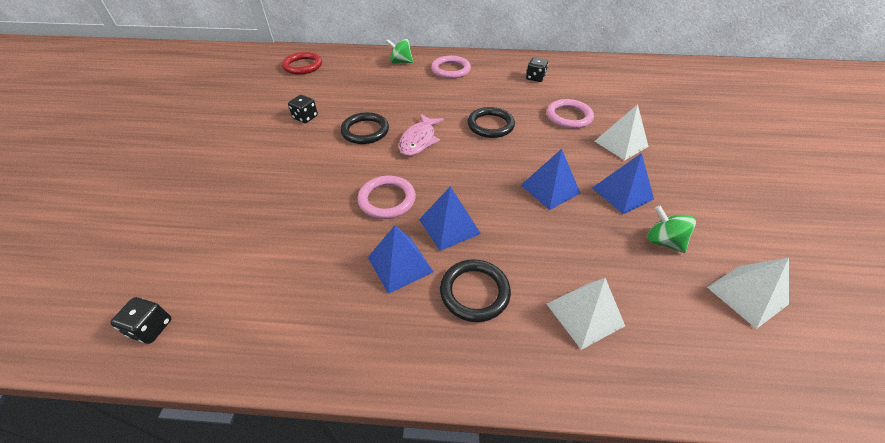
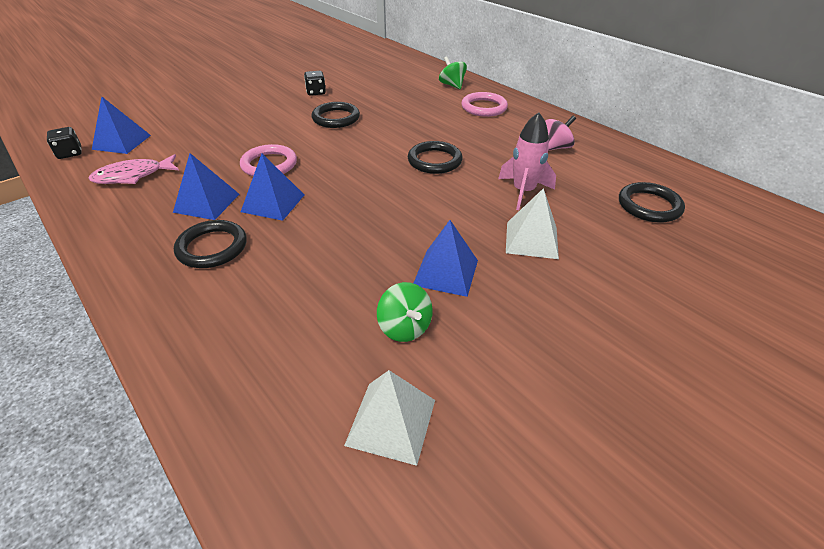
camera: 45 degrees right, 5 degrees down
(303, 66) = (375, 60): red ring -> none
(419, 140) = (359, 142): pink fish -> pink fish (133, 176)
(535, 78) = (555, 148): black dice -> pink spinning top
(550, 189) = (389, 228): blue pyramid -> blue pyramid (121, 142)
(569, 116) = (523, 192): pink ring -> pink rocket
(584, 314) = (244, 314): white pyramid -> none
(629, 90) = (649, 206): none -> black ring
(663, 241) = (404, 327): green spinning top -> green spinning top turned 150 degrees clockwise

